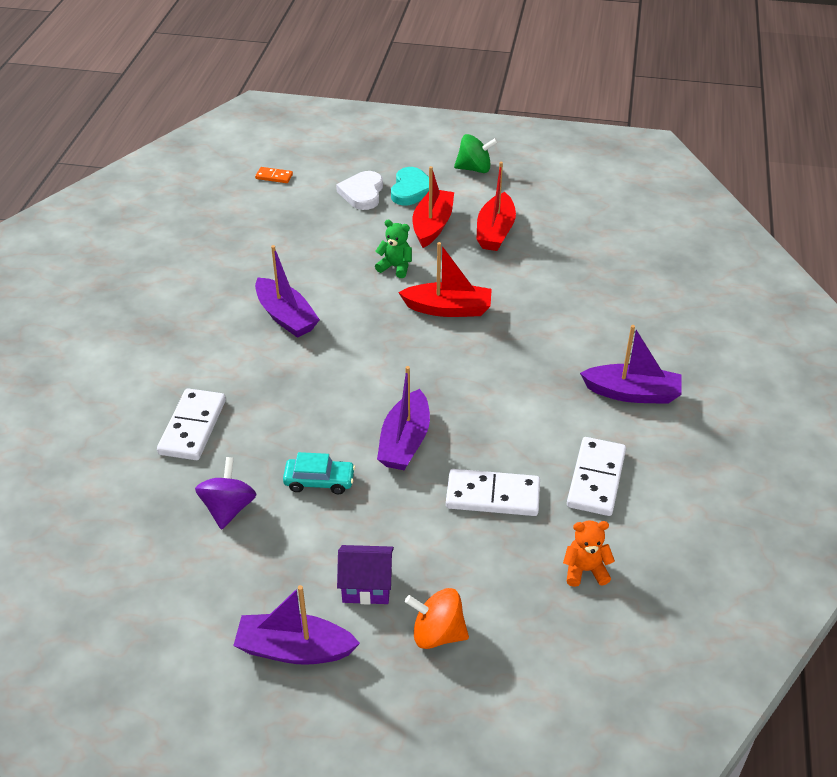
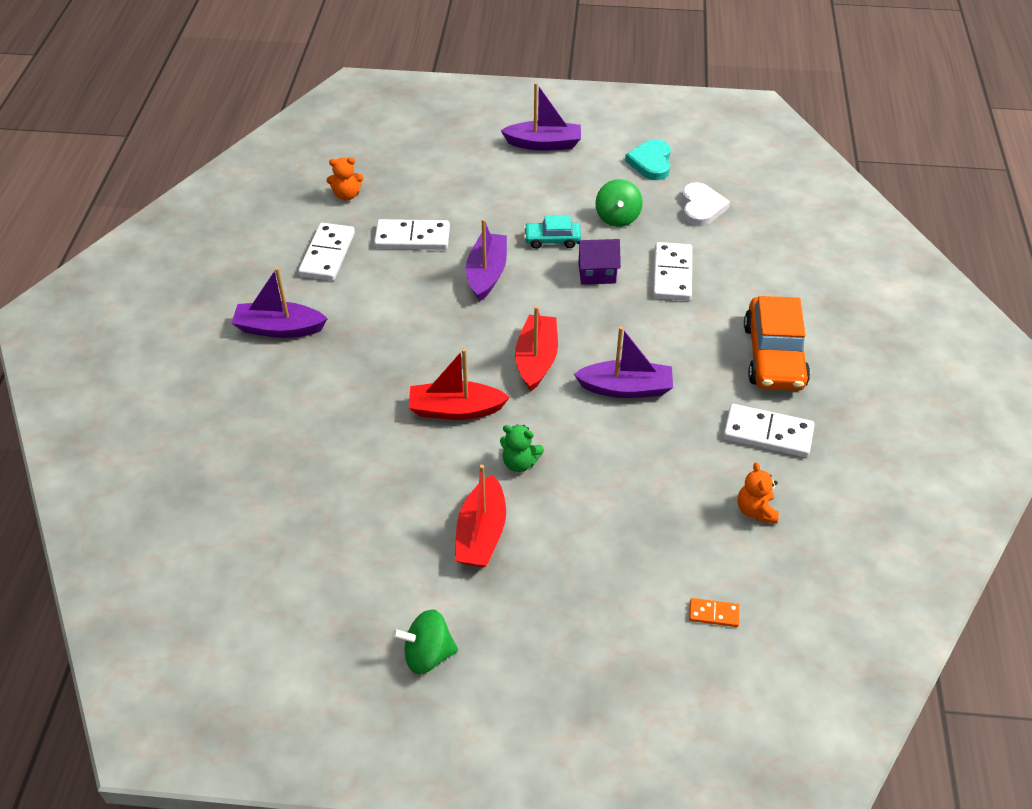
camera: 175 degrees right, 5 degrees up
(131, 336) = (774, 356): none -> orange car
(175, 275) = (767, 433): none -> white domino
(214, 227) = (755, 510): none -> orange teddy bear
(228, 508) = (617, 217): purple spinning top -> green spinning top
(286, 317) = (626, 388): purple boat -> purple boat turned 135 degrees clockwise
(362, 193) = (582, 588): white heart -> white heart (701, 207)
(366, 586) = (502, 177): purple house -> purple house (597, 273)
(411, 190) = (515, 600): turquoise heart -> turquoise heart (651, 162)
(437, 633) = (451, 156): orange spinning top -> none
(495, 231) = (401, 528): red boat -> red boat (536, 359)

